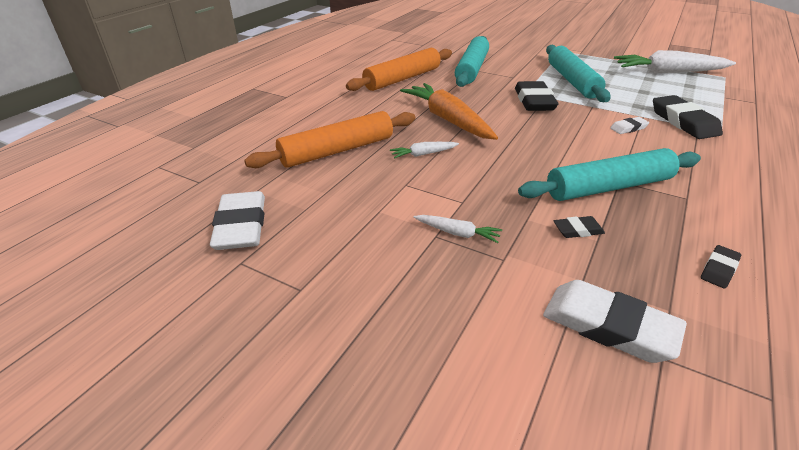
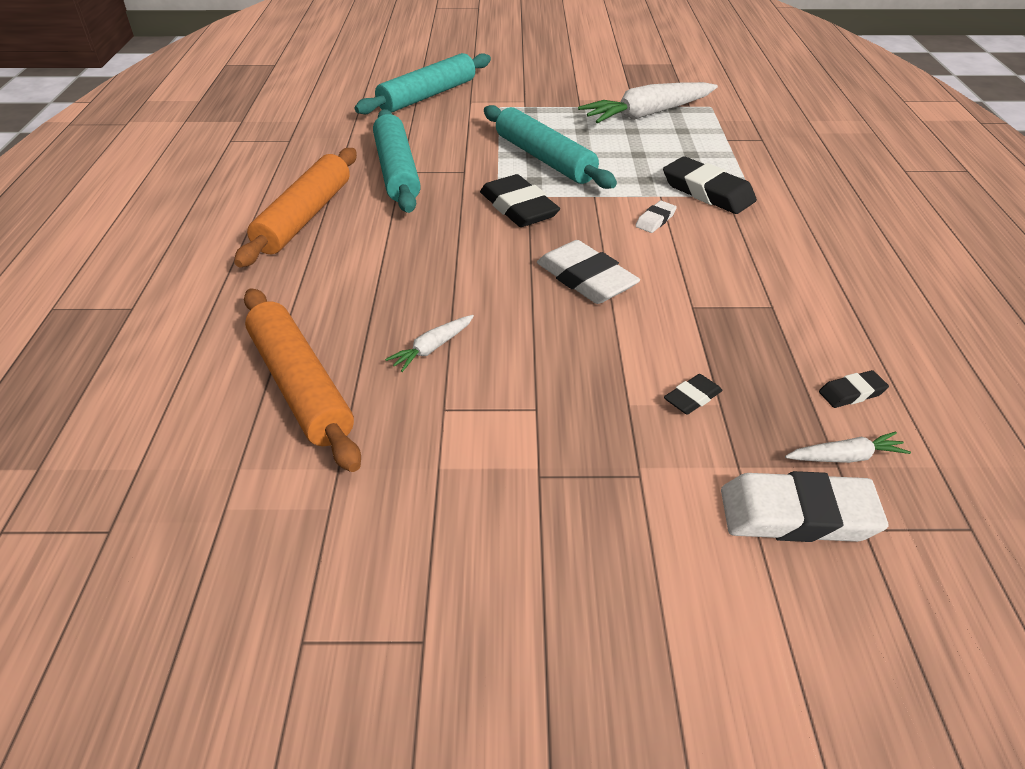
camera: 30 degrees left, 5 degrees up
(241, 226) = (252, 580): white eraser -> white eraser (586, 279)
(337, 151) = (301, 386): orange rolling pin -> orange rolling pin turned 60 degrees counterclockwise
(447, 120) = (424, 275): orange carrot -> none
(457, 233) = (563, 460): white carrot -> white carrot (845, 457)
(608, 187) = (687, 320): turquoise rolling pin -> turquoise rolling pin (427, 96)
(719, 269) = (851, 393): black eraser -> black eraser turned 60 degrees clockwise

